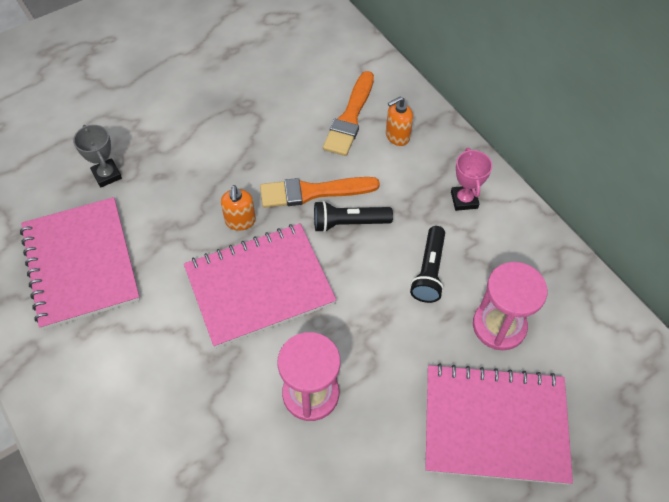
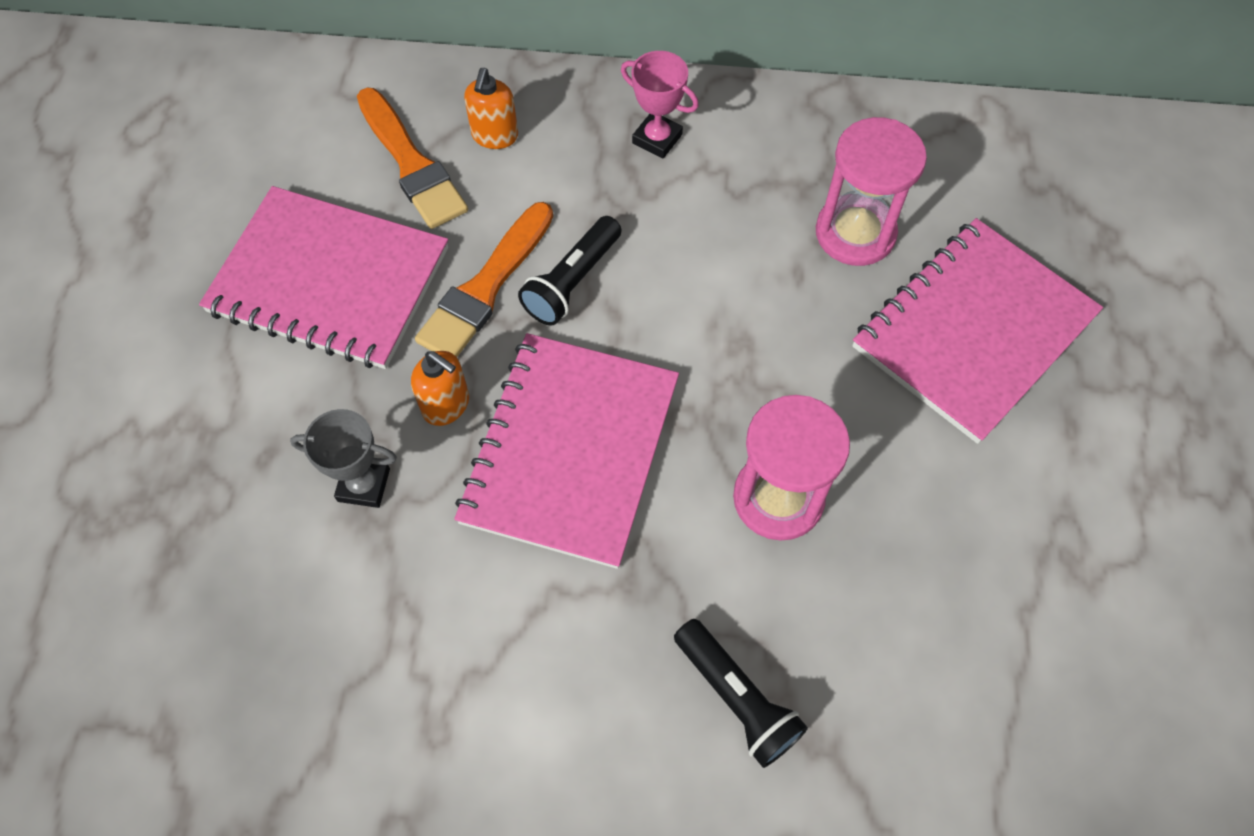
camera: 50 degrees left, 5 degrees up
(81, 264) = (314, 664): pink notebook -> pink notebook (329, 280)
(107, 175) = (188, 528): grey trophy -> grey trophy (364, 485)
(429, 271) = (722, 248): black flashlight -> black flashlight (737, 698)

